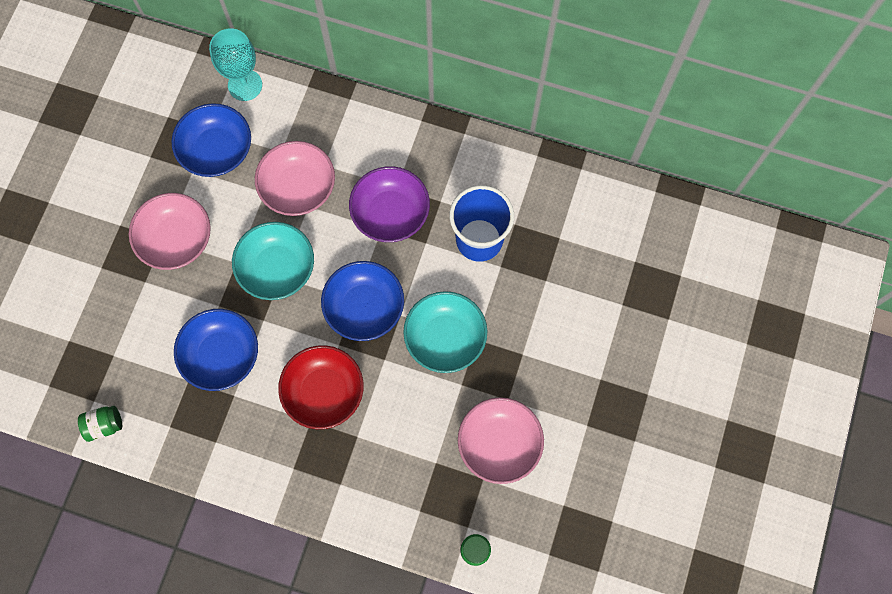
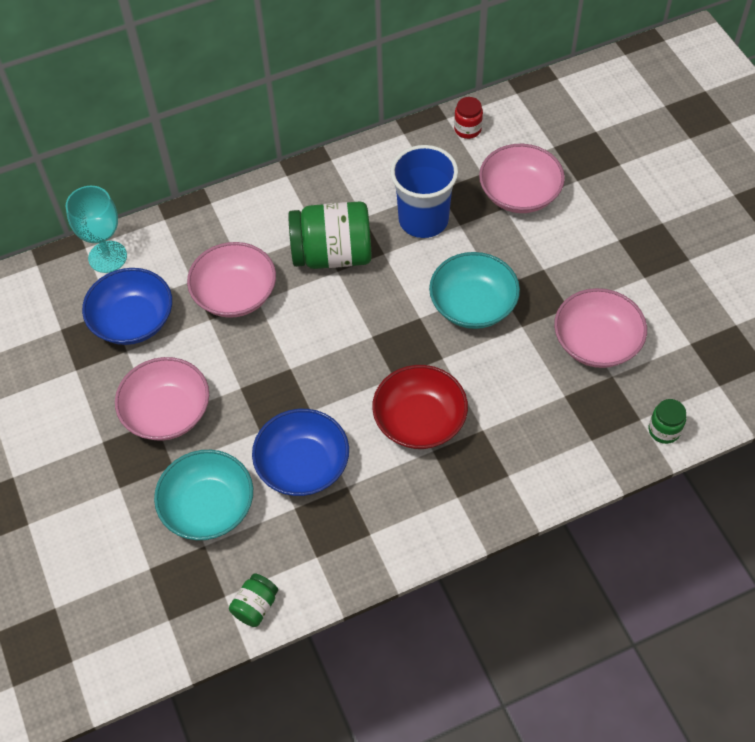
camera: 40 degrees left, 15 degrees down
(277, 268) = (281, 364): turquoise bowl -> turquoise bowl (208, 507)
(364, 307) = (385, 335): blue bowl -> none
(390, 213) = (332, 254): purple bowl -> green jar
(568, 278) = (519, 193): none -> pink bowl
(586, 192) = (467, 129): none -> red jar

